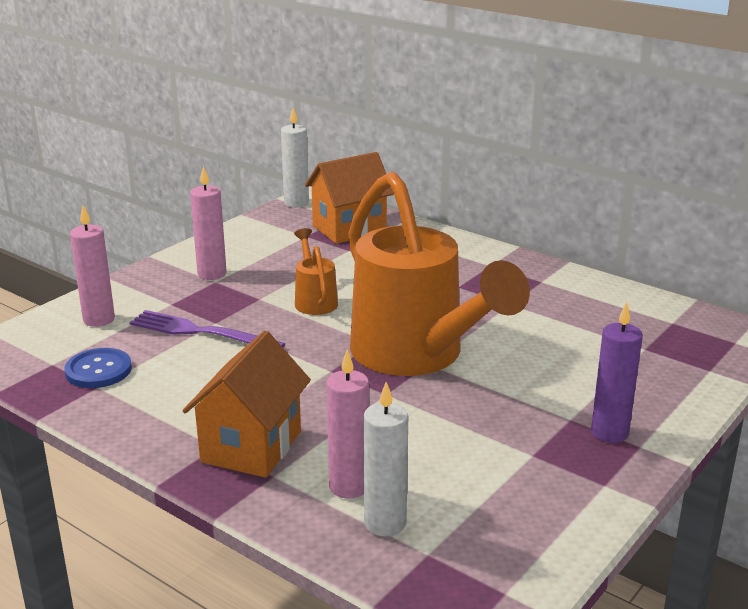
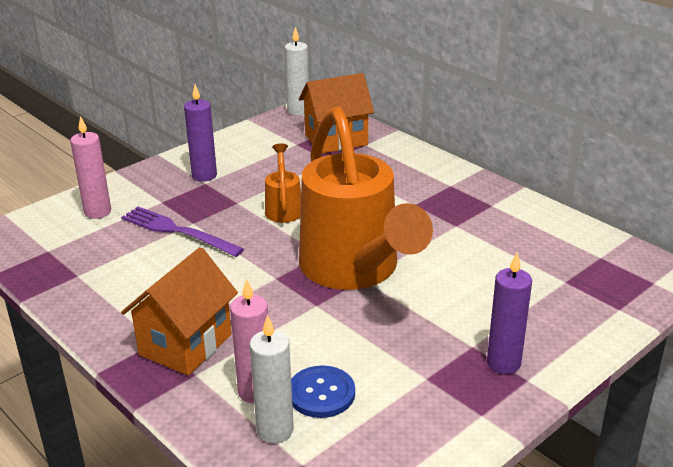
camera: 10 degrees right, 5 degrees up
(98, 370) = (83, 260): blue button -> blue button (321, 393)
(212, 274) = (204, 176): pink candle -> purple candle

